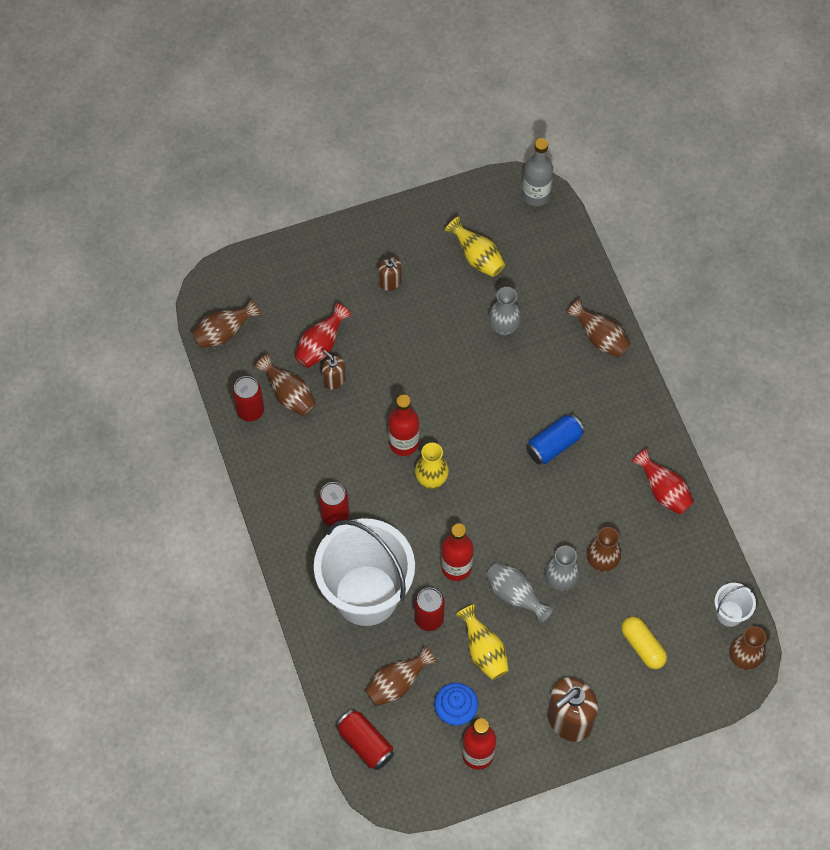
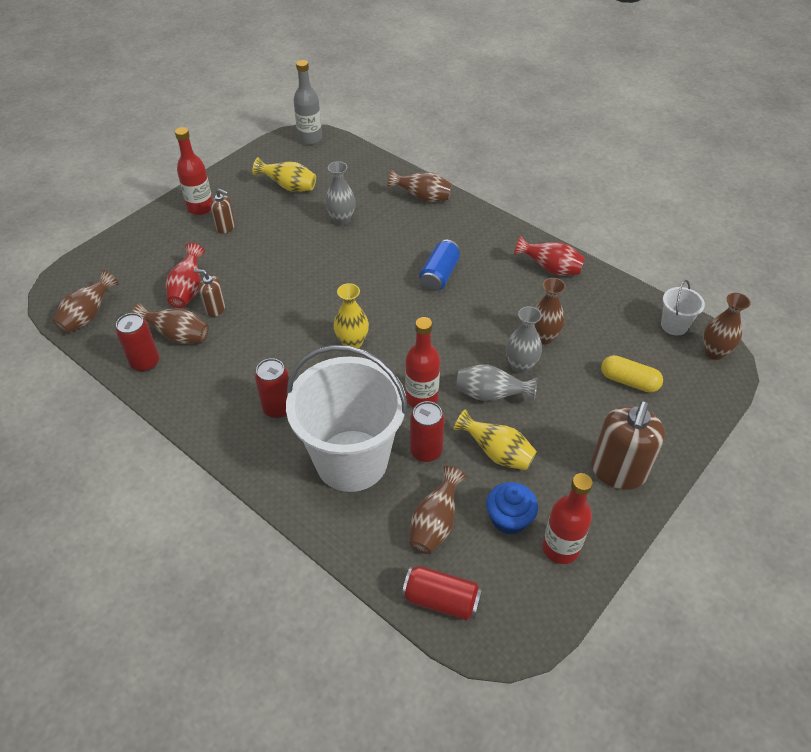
camera: 30 degrees left, 15 degrees down
(404, 443) = (309, 327): red bottle -> red bottle (200, 208)

